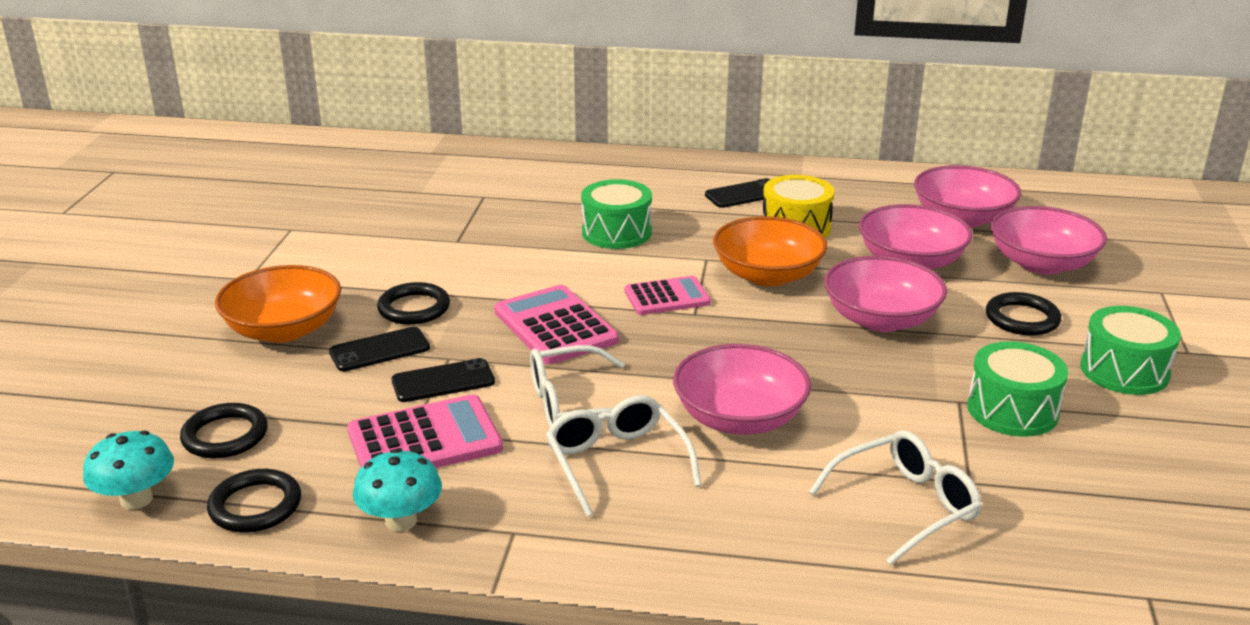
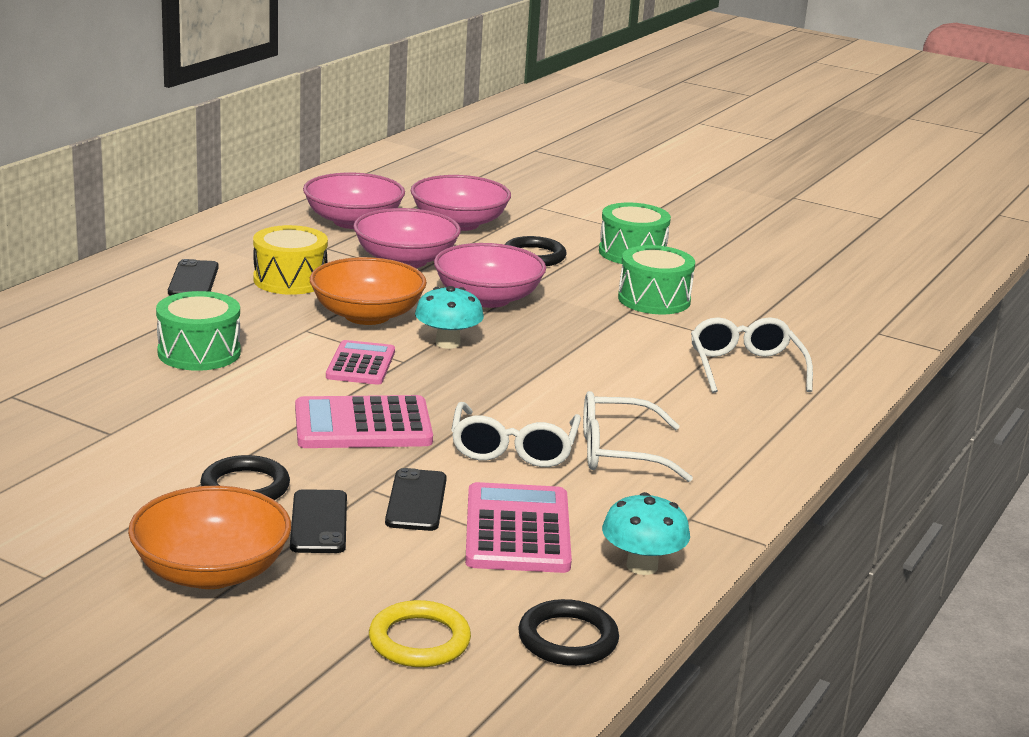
camera: 70 degrees left, 5 degrees down
(136, 499) = (507, 711): turquoise mushroom -> turquoise mushroom (448, 343)
(225, 436) = (419, 640): black ring -> yellow ring
(739, 418) = (590, 389): pink bowl -> none

